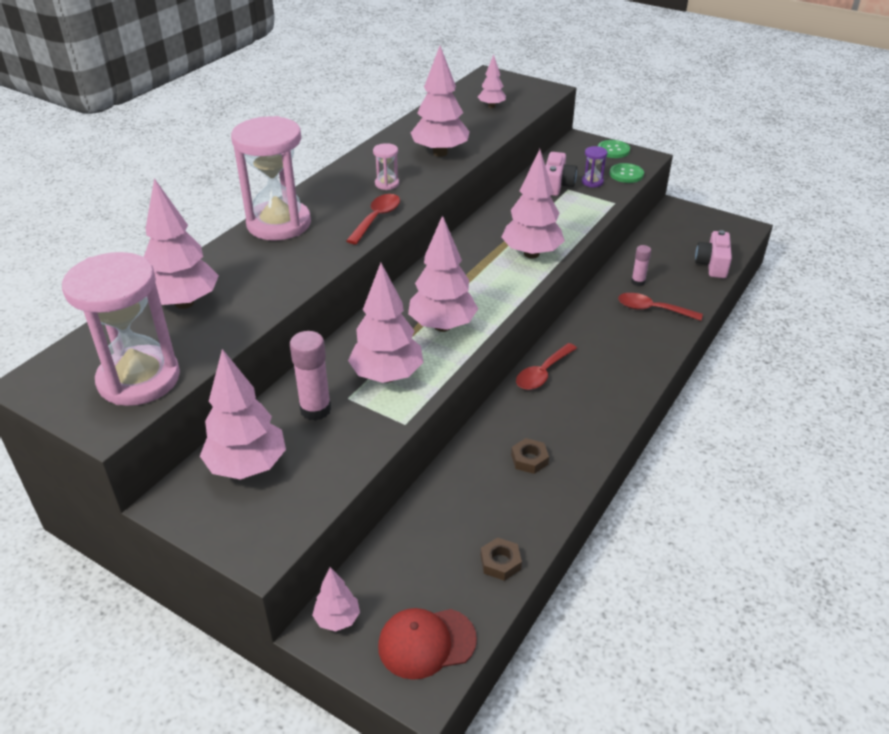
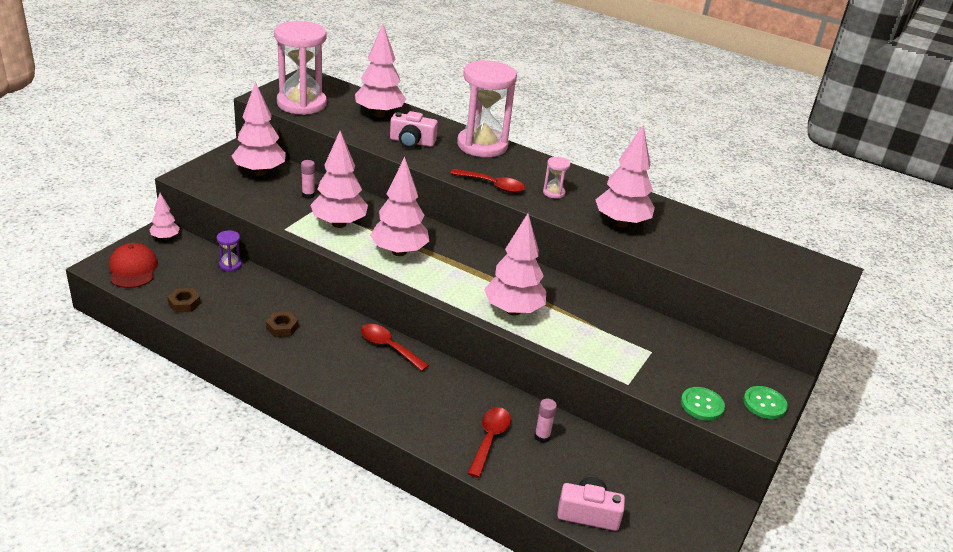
camera: 85 degrees right, 5 degrees down
(315, 409) = (308, 195): pink glue stick -> pink glue stick, size x0.59
(491, 106) = (743, 263): pink tree -> none
(557, 185) = (658, 344): pink camera -> pink camera (412, 142)
(592, 182) = (673, 373): purple hourglass -> purple hourglass (230, 265)

